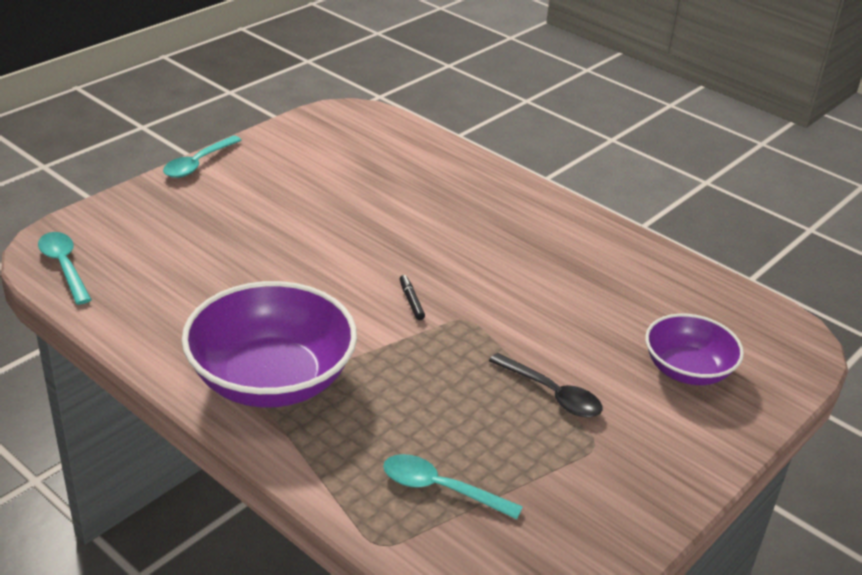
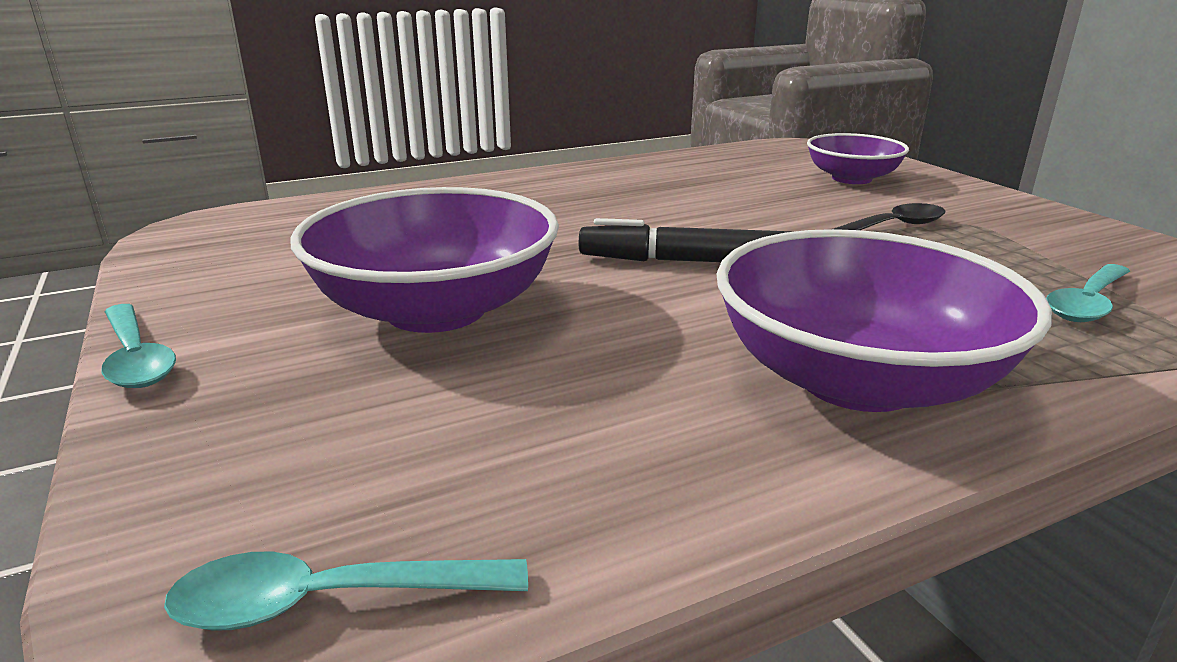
camera: 65 degrees left, 10 degrees down
(287, 225) = (436, 310): none -> purple bowl
(411, 301) = (689, 261): black marker -> black marker, size x2.38

